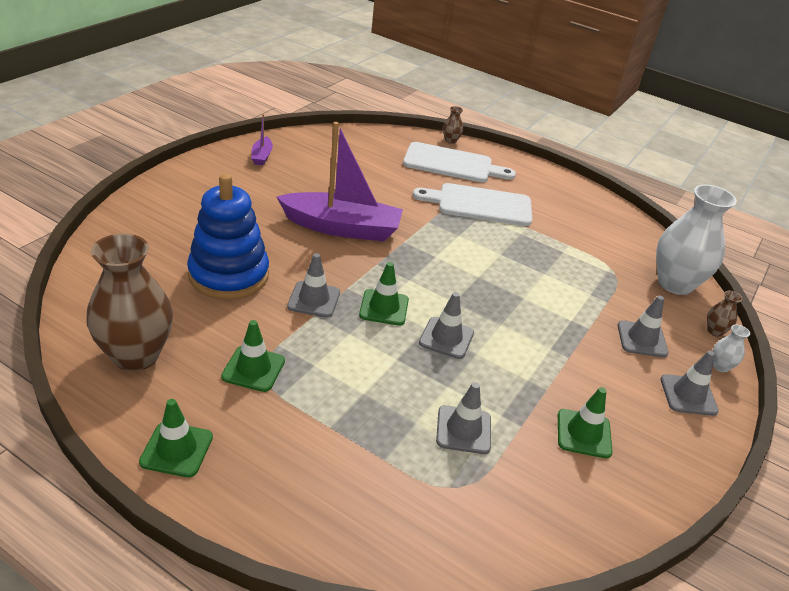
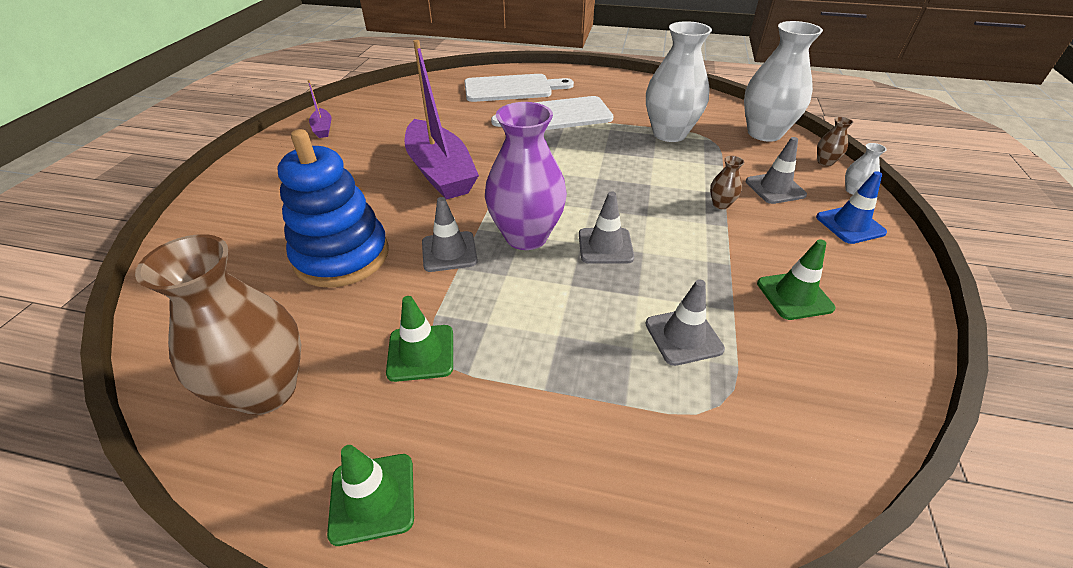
camera: 15 degrees left, 5 degrees up
(342, 228) = (440, 172): purple boat -> purple boat turned 75 degrees clockwise
(384, 307) = (526, 236): green traffic cone -> purple vase
(450, 141) = (499, 70): brown vase -> brown vase (720, 204)
(576, 255) = (669, 134): none -> white vase
(688, 395) = (850, 225): grey traffic cone -> blue traffic cone

